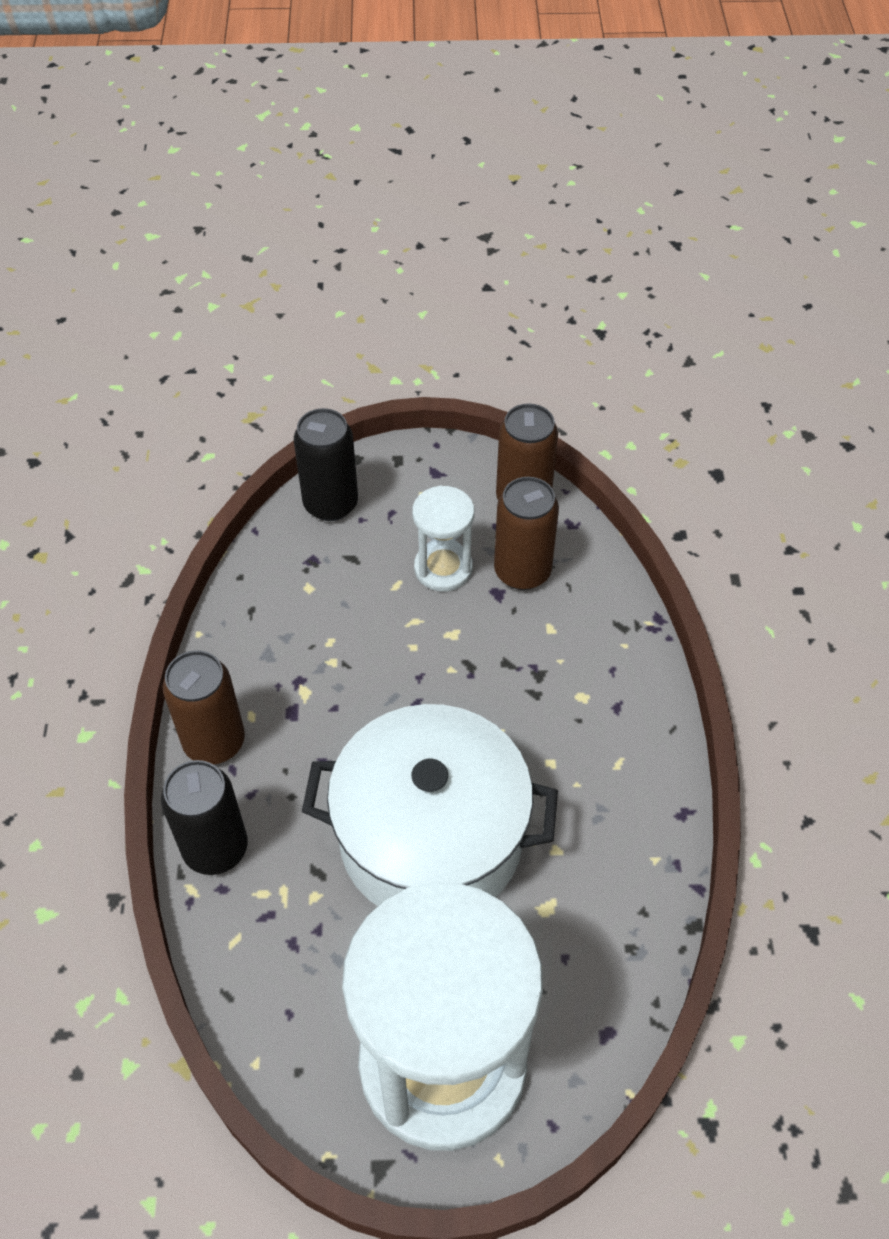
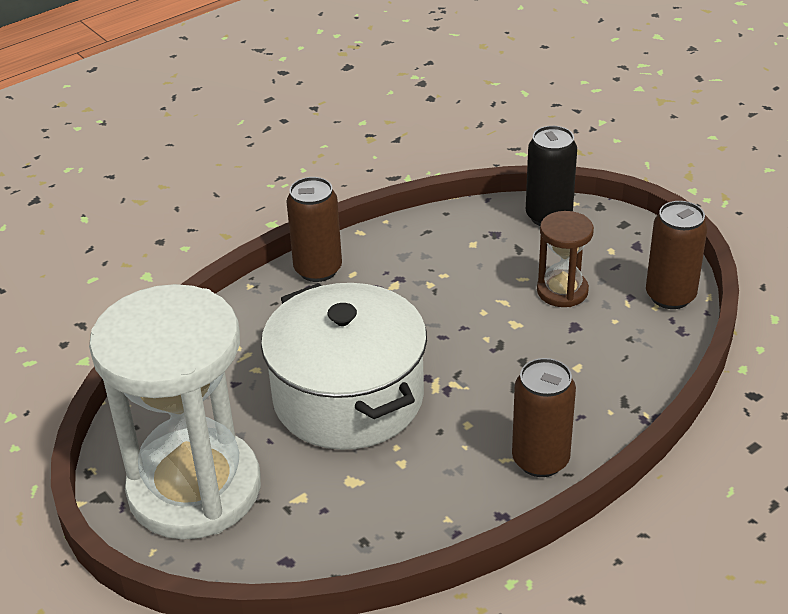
camera: 55 degrees right, 15 degrees down
(215, 848) = (247, 311): black can -> none
(443, 568) = (562, 291): white hourglass -> brown hourglass
(522, 571) = (607, 328): brown can -> brown can (540, 460)

